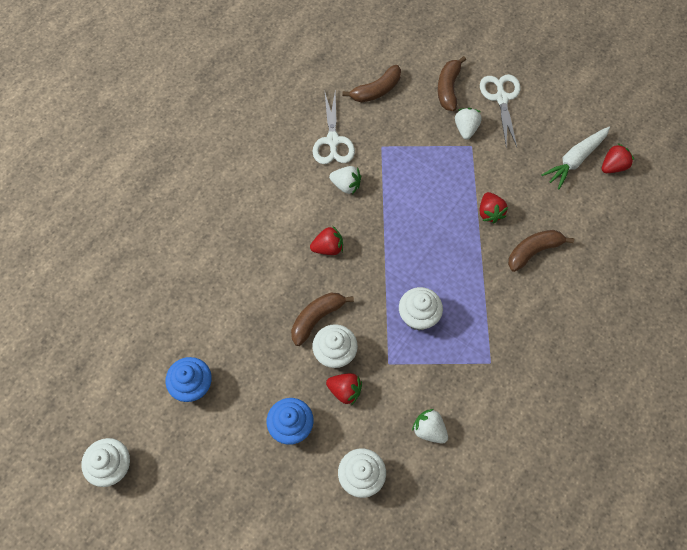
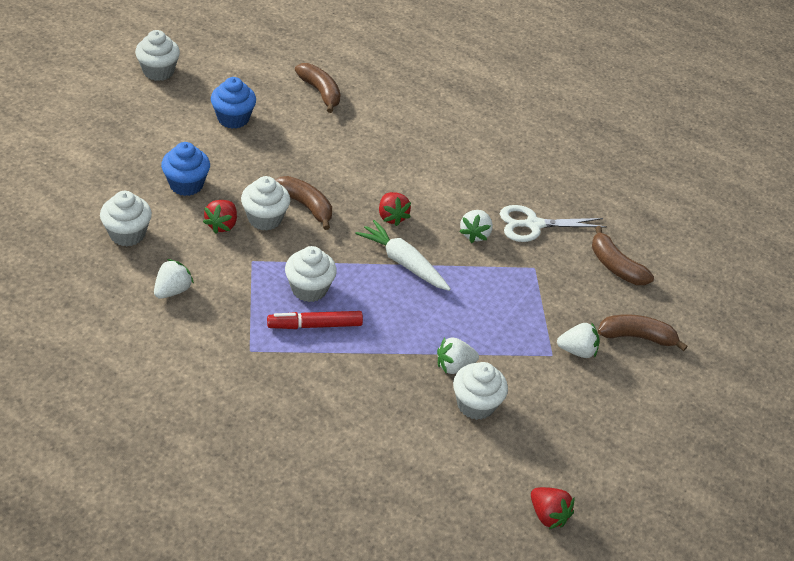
camera: 80 degrees right, 20 degrees down
(458, 312) = (314, 325): none -> red marker
(490, 213) = (454, 366): red strawberry -> white strawberry
(501, 98) = (635, 393): white scissors -> none
(525, 201) = (475, 404): none -> white cupcake
(533, 251) = (402, 407): brown banana -> brown banana (320, 92)
(575, 160) = (550, 469): white carrot -> white carrot (403, 262)

